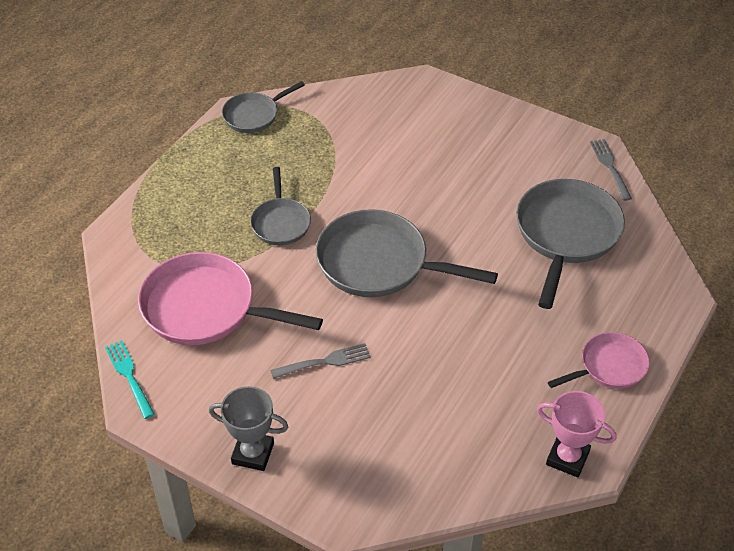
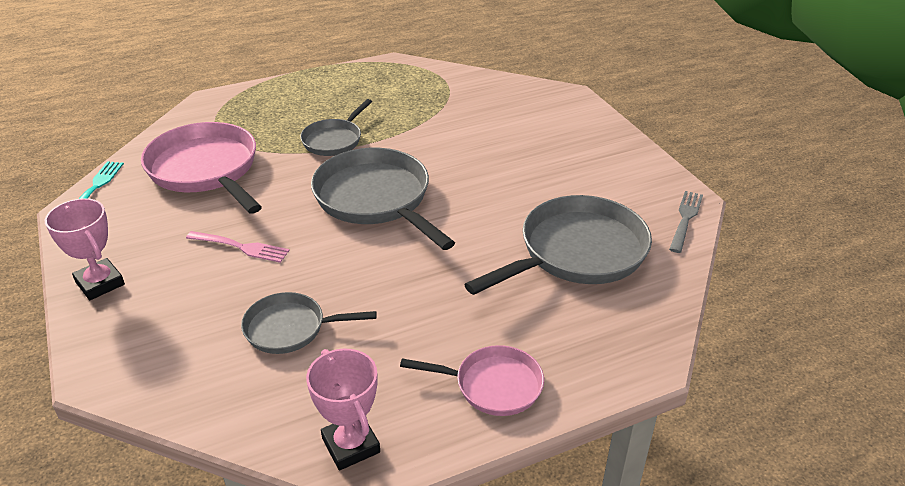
camera: 35 degrees right, 10 degrees down
(253, 453) = (100, 283): grey trophy -> pink trophy
(254, 115) = (403, 69): grey pan -> grey pan (290, 328)
(324, 362) = (240, 247): grey fork -> pink fork

